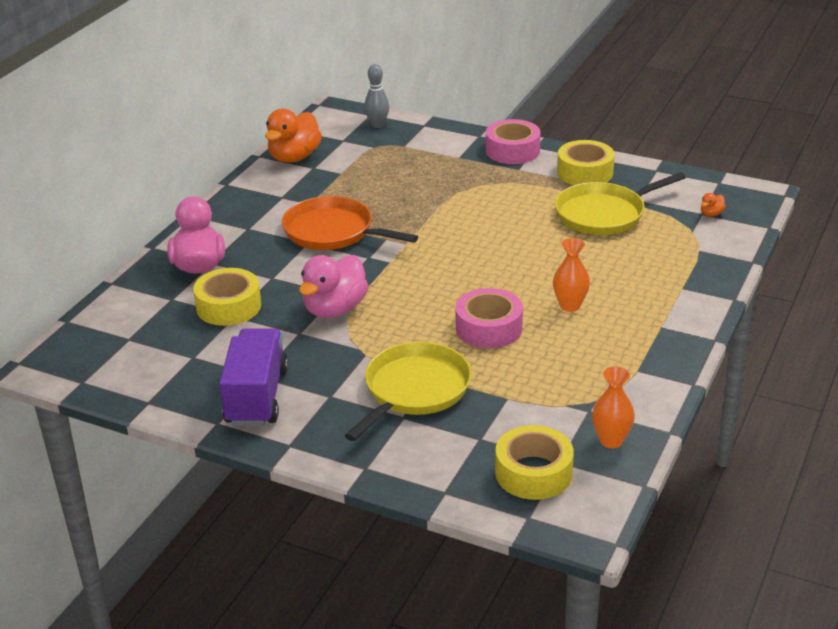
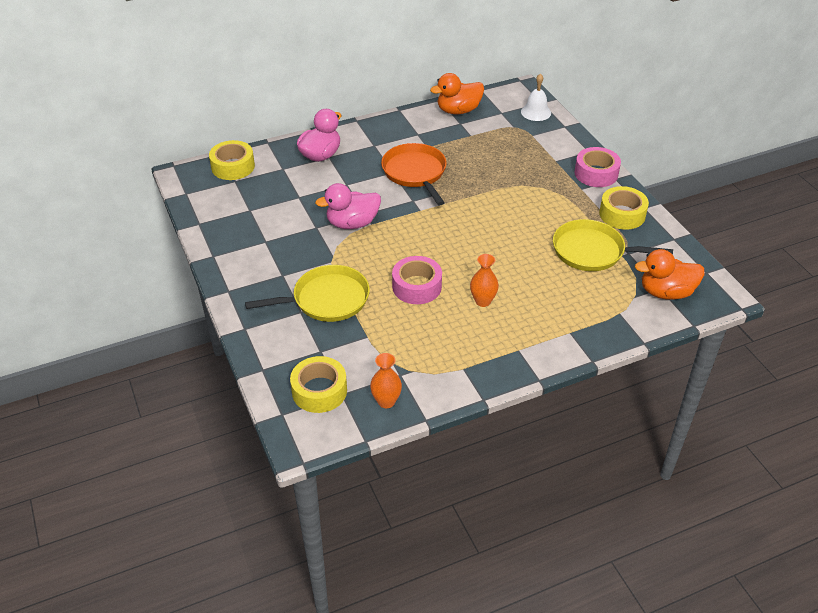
camera: 40 degrees right, 10 degrees up
(228, 306) = (303, 189): yellow tape -> yellow tape (233, 167)
(257, 397) = (249, 253): purple truck -> none
(377, 125) = (536, 112): grey bowling pin -> white bell
(711, 214) = (666, 292): orange duck -> orange duck, size x2.40

